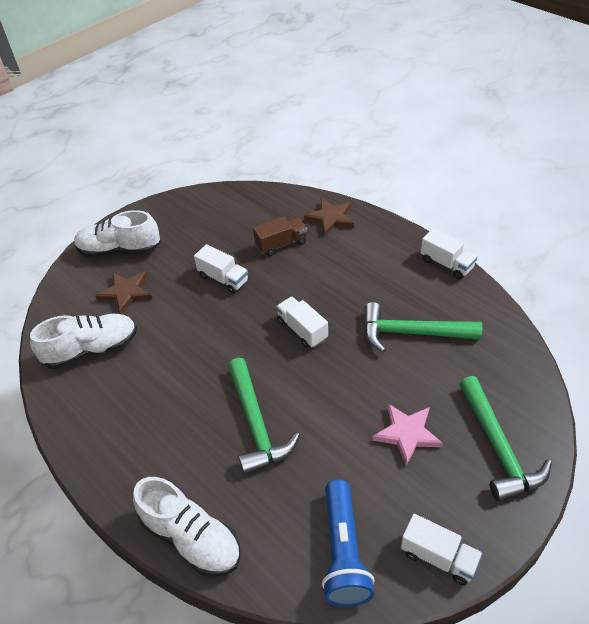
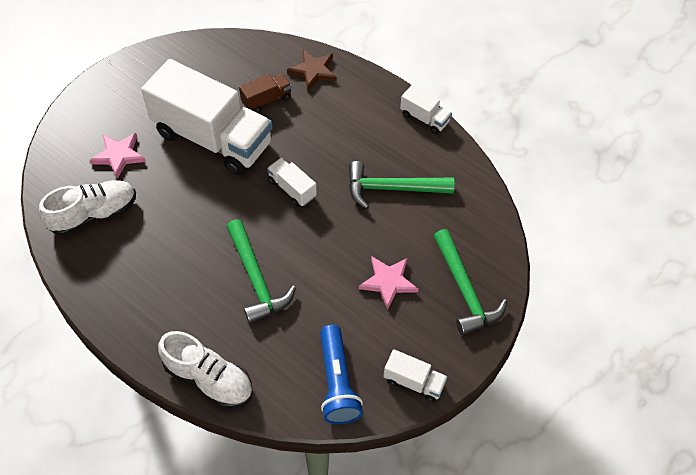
camera: 10 degrees left, 10 degrees up
(119, 250) = (105, 109): white shoe -> none
(126, 293) = (119, 155): brown star -> pink star
(223, 279) = (213, 138): white truck -> white truck, size x2.37

